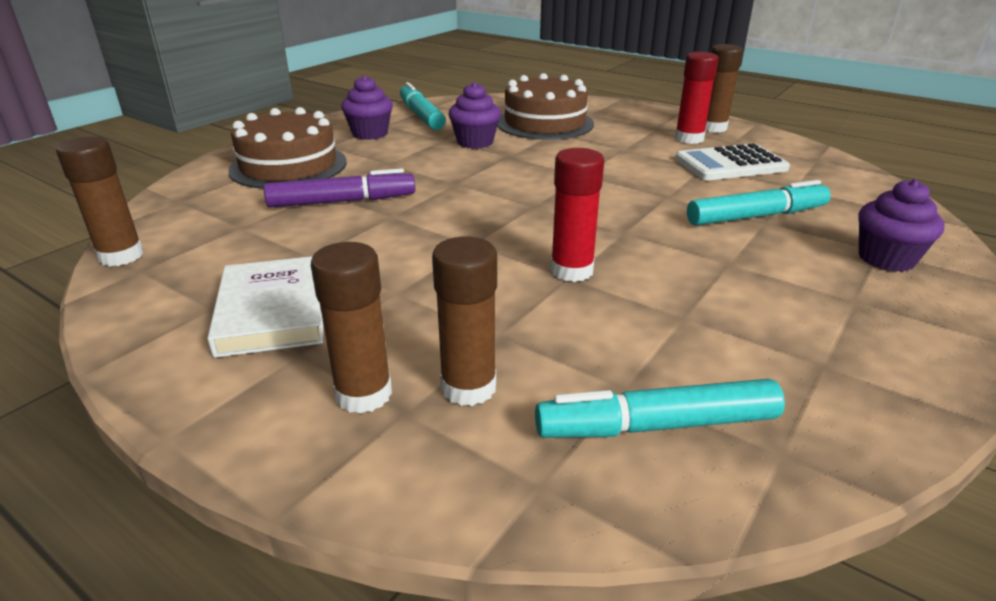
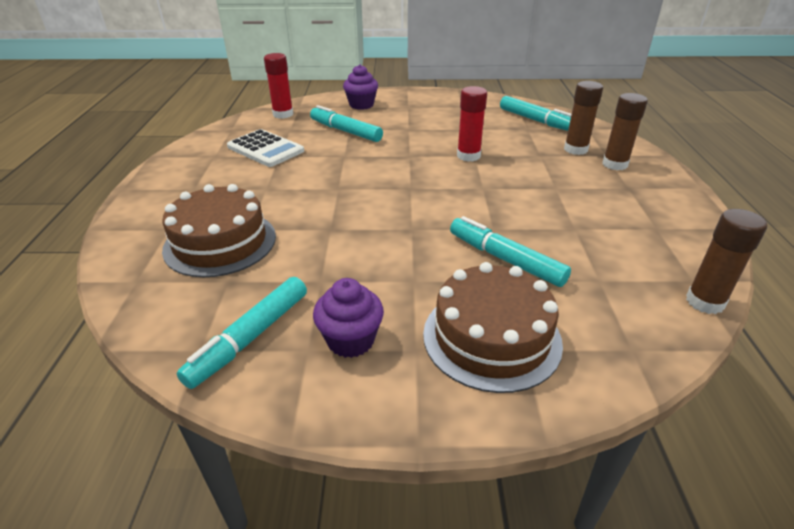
camera: 125 degrees left, 5 degrees up
(272, 311) = (625, 209): white book -> none
(341, 201) = (506, 259): purple marker -> turquoise marker
(475, 142) = (312, 258): purple cupcake -> none
(689, 139) = (218, 171): red glue stick -> red glue stick (283, 114)
(713, 128) = (180, 168): brown glue stick -> none

